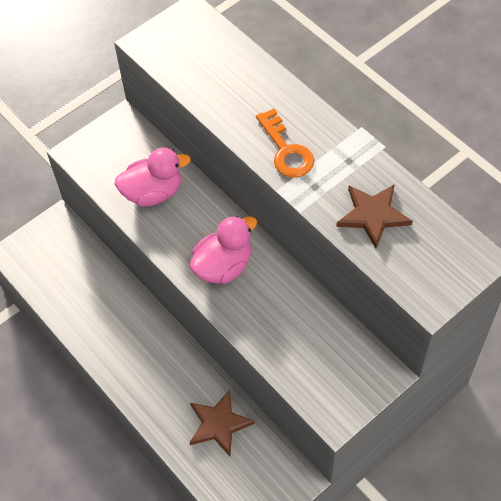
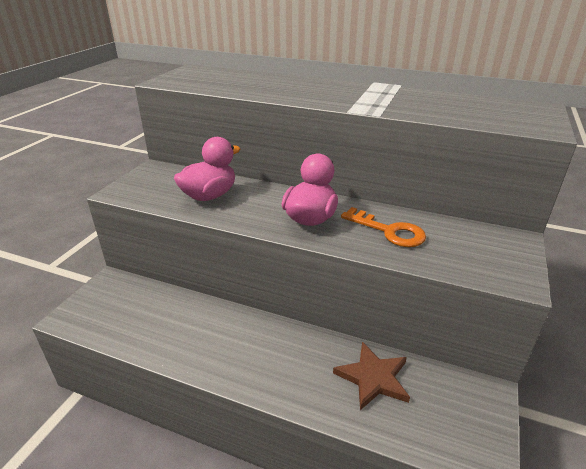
camera: 30 degrees left, 25 degrees down
(286, 150) = (331, 97): orange key -> orange key (389, 231)
(373, 215) = (437, 107): brown star -> none

